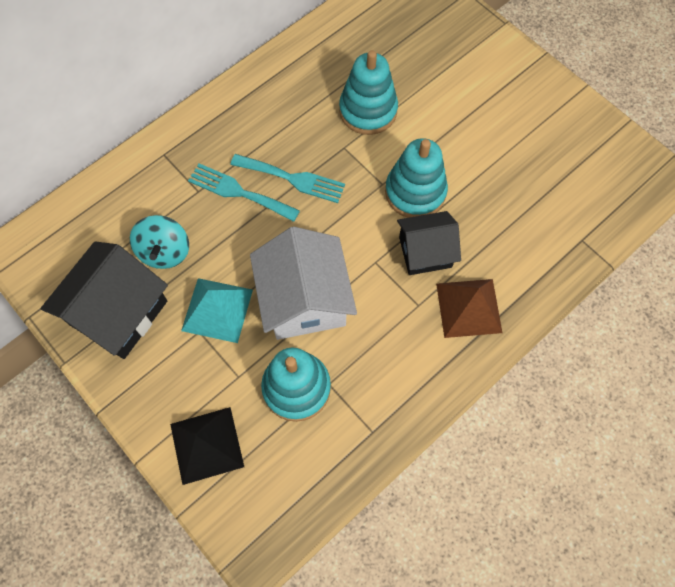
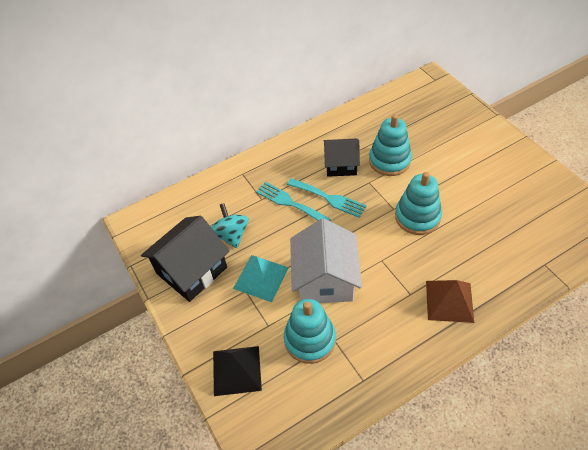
camera: 15 degrees right, 15 degrees down
(165, 252) = (231, 235): turquoise spinning top -> turquoise spinning top turned 150 degrees clockwise
(425, 252) = (420, 258): black house -> black house (341, 165)

